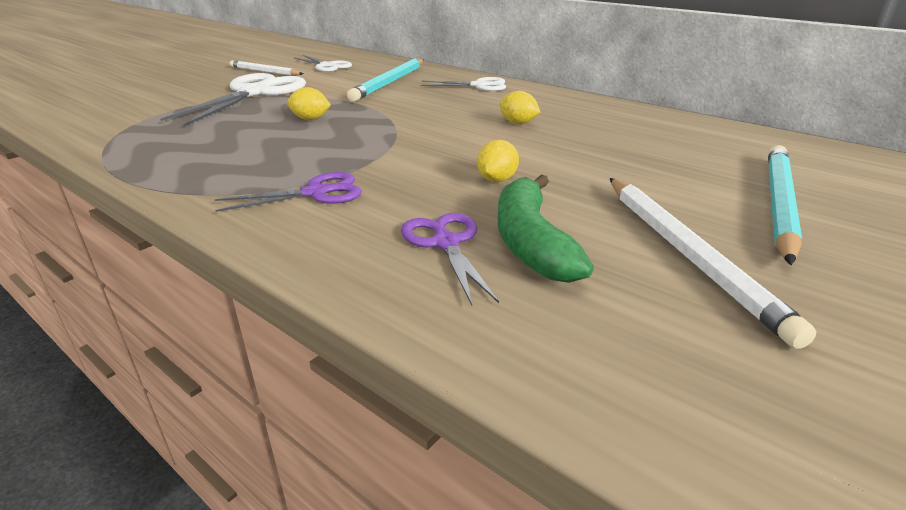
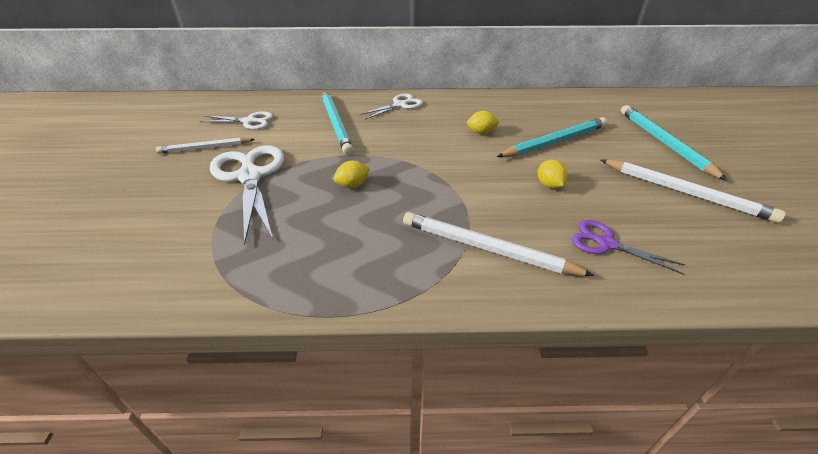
camera: 40 degrees left, 10 degrees up
(316, 193) = (486, 248): purple scissors -> white pencil
(530, 242) = (632, 220): green banana -> none
(594, 153) = (555, 141): none -> turquoise pencil

